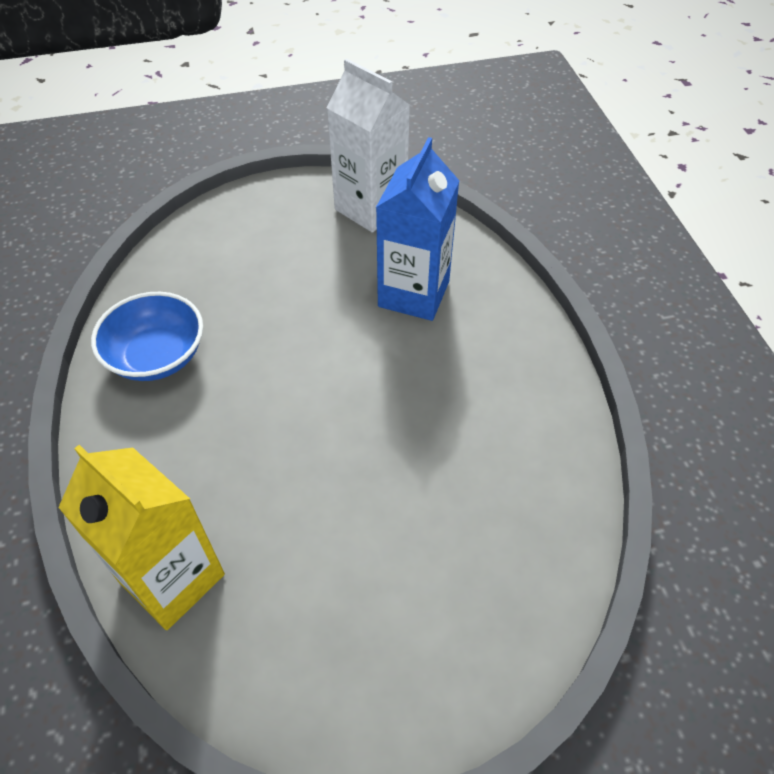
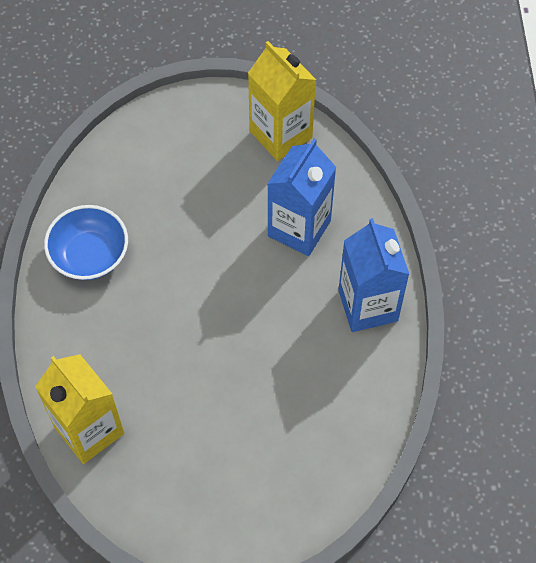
camera: 10 degrees right, 10 degrees up
(370, 208) = (281, 134): white carton -> yellow carton
(519, 363) = (368, 305): none -> blue carton

